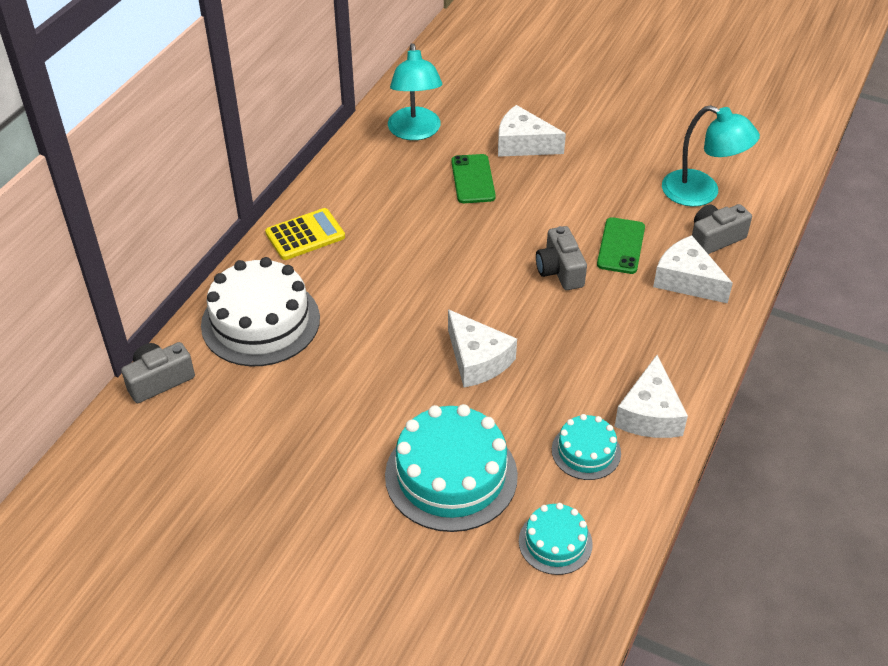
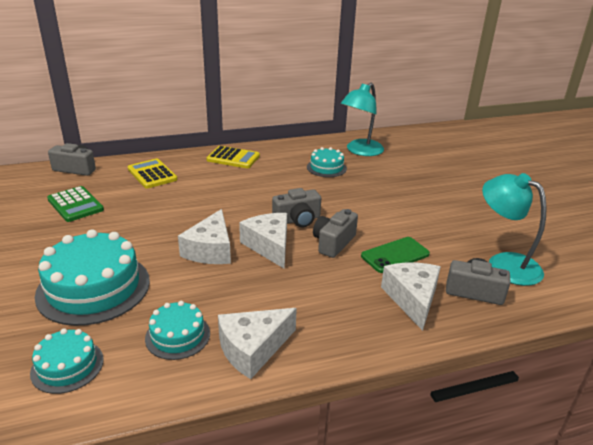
camera: 45 degrees right, 15 degrees down
(258, 419) = (75, 204): none -> green calculator
(260, 321) = (152, 174): white cake -> yellow calculator
(419, 180) = (326, 168): none -> turquoise cake
(473, 179) = (357, 181): green phone -> none
(494, 268) = (297, 220): none -> grey camera
(523, 144) = (414, 182): white cheese -> white cheese (269, 246)
(701, 193) = (504, 263): turquoise lamp -> turquoise lamp turned 150 degrees clockwise

